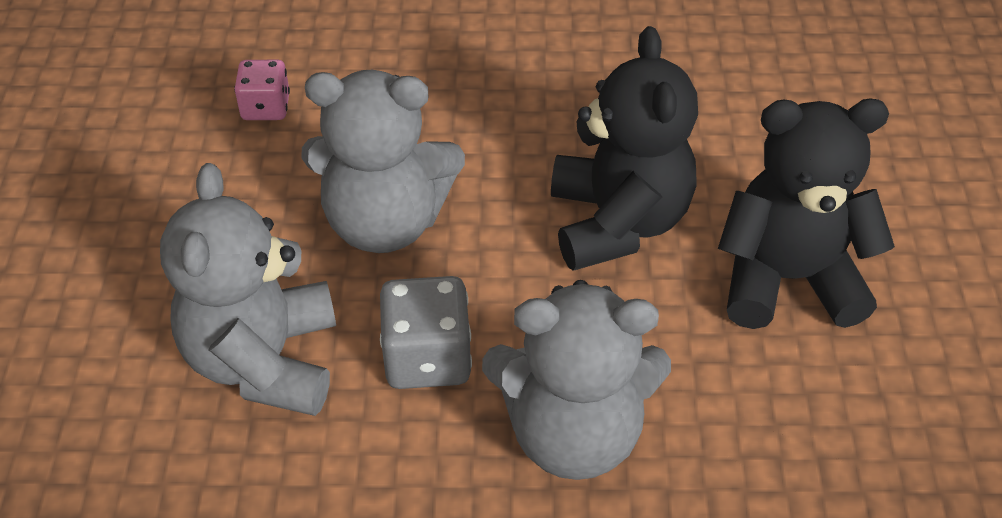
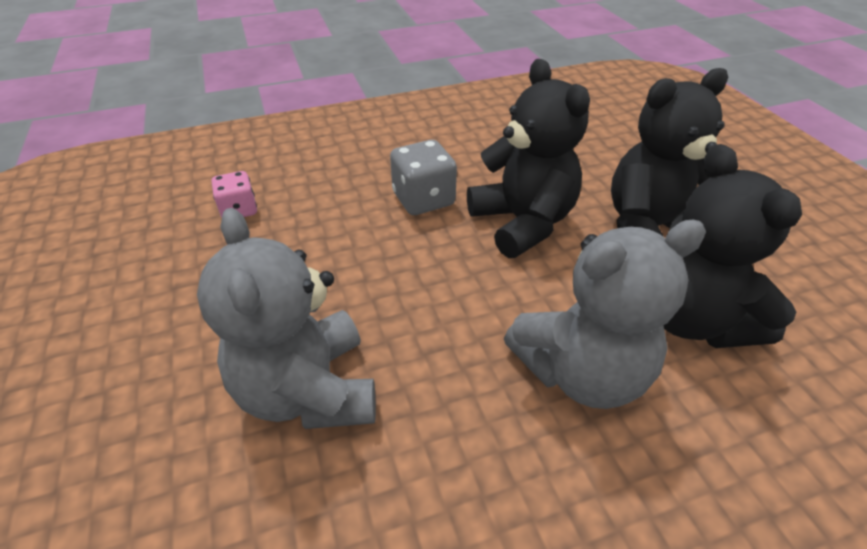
camera: 20 degrees left, 5 degrees down
(385, 222) = (362, 262): grey teddy bear -> none
(427, 358) = (441, 348): grey dice -> grey dice (423, 199)
(753, 414) = (691, 319): none -> black teddy bear

